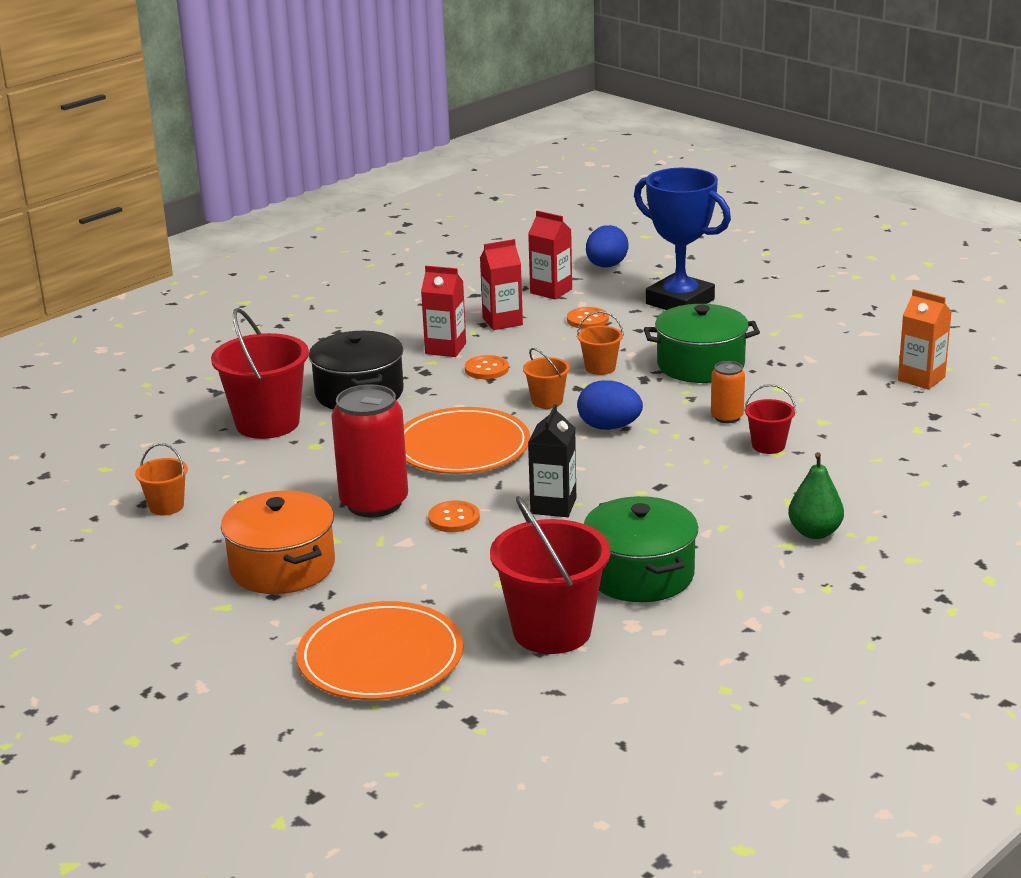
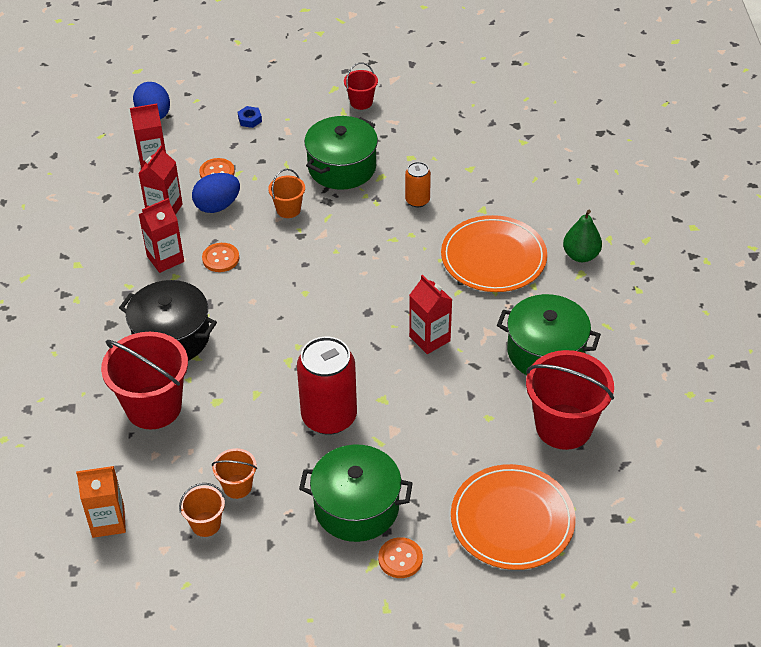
camera: 50 degrees left, 20 degrees up
(282, 567) = (356, 507): orange pot -> green pot
(454, 518) = (392, 391): orange button -> orange button (400, 559)
(462, 447) = (308, 333): orange plate -> orange plate (493, 257)
(547, 401) = (299, 259): orange bucket -> orange bucket (237, 486)
(553, 506) = (429, 339): black carton -> red carton
(609, 427) = (367, 255): blue egg -> blue egg (217, 206)
(680, 302) = (250, 120): blue trophy -> blue nut
(768, 446) = (470, 207): red bucket -> red bucket (361, 102)
(921, 379) = (471, 100): orange carton -> orange carton (108, 521)

